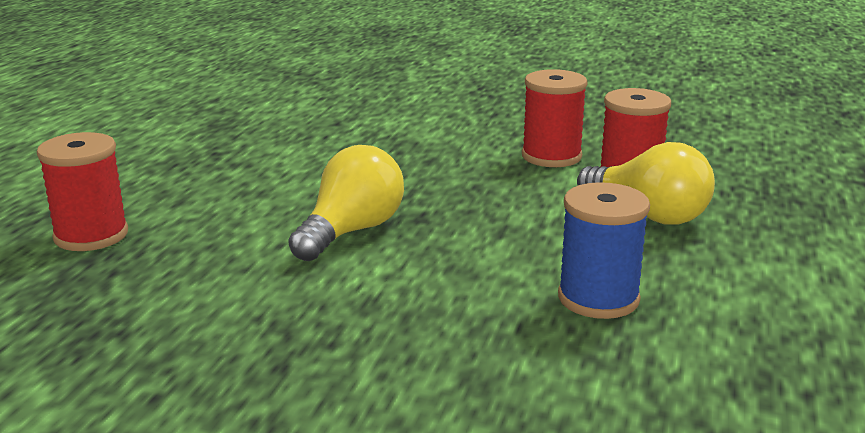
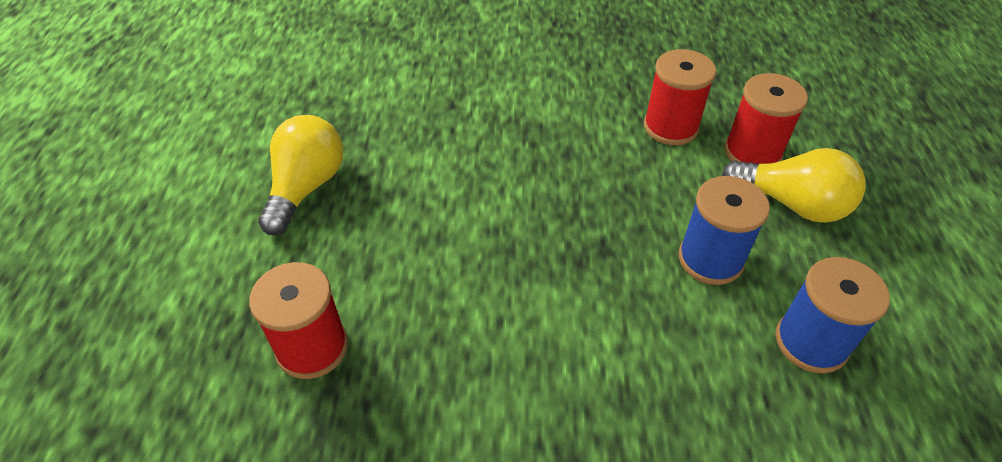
camera: 15 degrees left, 25 degrees up
(351, 231) = (555, 285): yellow light bulb -> yellow light bulb (306, 187)
(528, 236) = (710, 259): none -> blue spool

